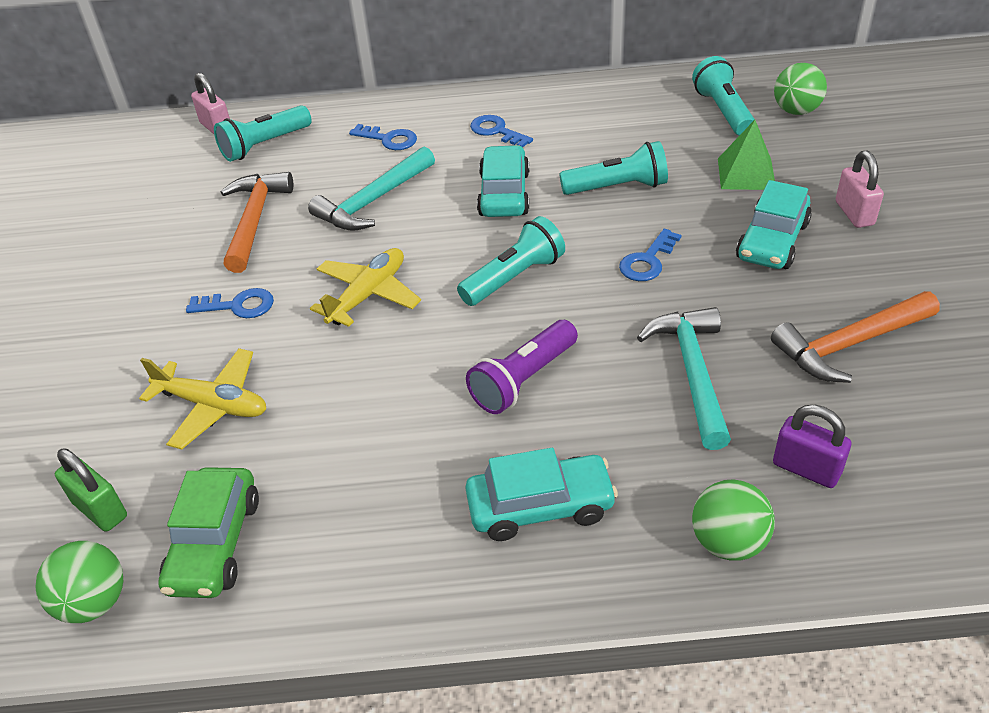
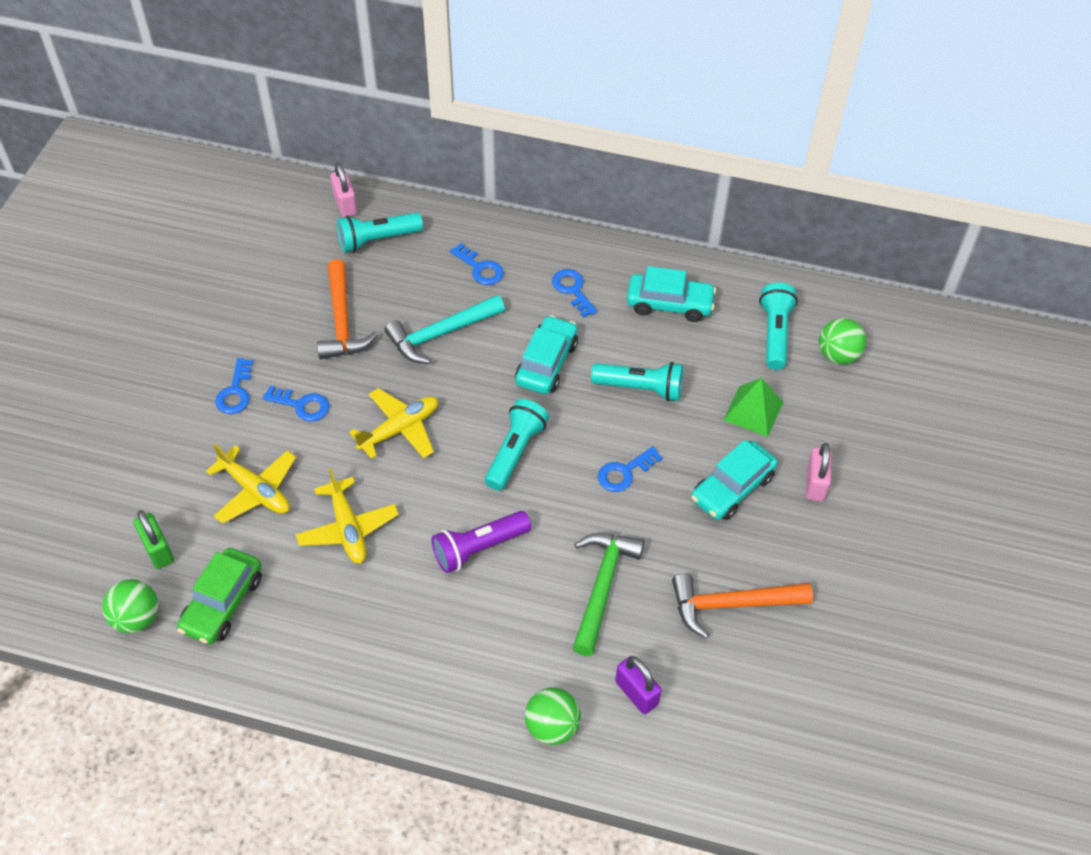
camera: 15 degrees right, 10 degrees up
(150, 316) = (235, 392): none -> blue key
(255, 220) = (342, 321): orange hammer -> orange hammer turned 150 degrees clockwise
(349, 409) = (348, 528): none -> yellow plane
(514, 277) = (515, 451): turquoise flashlight -> turquoise flashlight turned 45 degrees counterclockwise
(540, 507) = (442, 654): turquoise car -> turquoise car (669, 304)
(692, 372) = (602, 586): turquoise hammer -> green hammer

